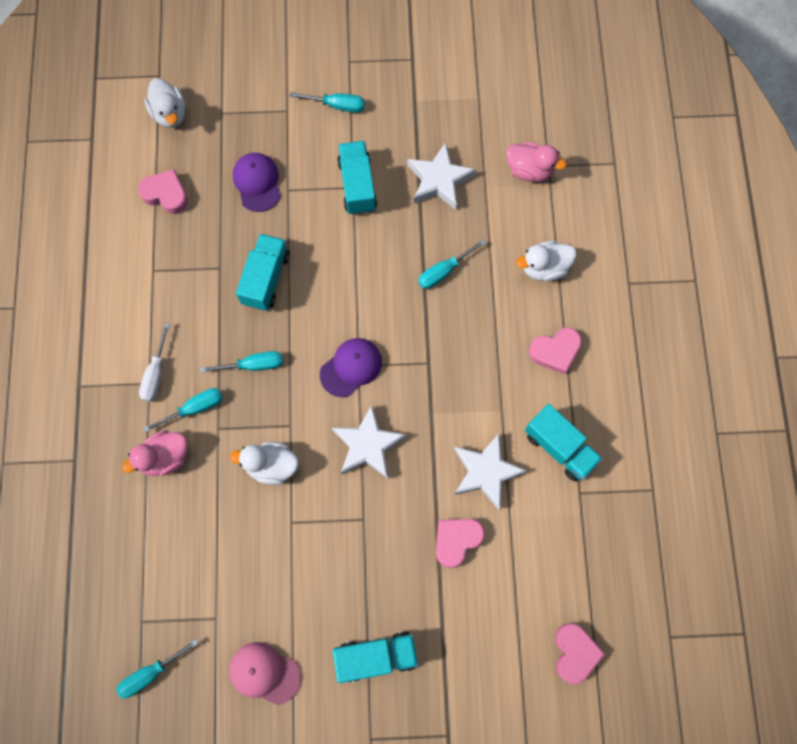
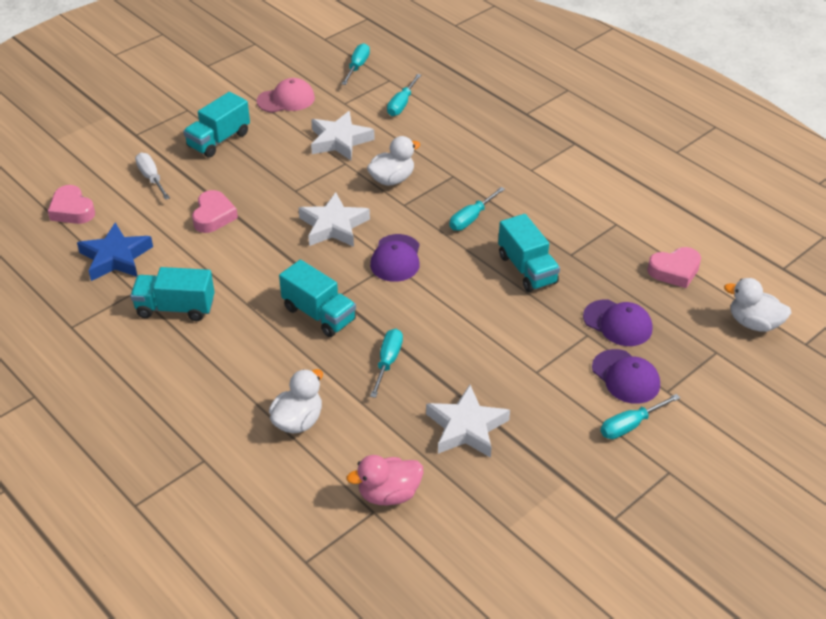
camera: 140 degrees right, 30 degrees down
(156, 373) = (533, 176): white screwdriver -> white screwdriver (151, 178)
(165, 457) = (470, 145): pink duck -> none
(194, 408) = (482, 175): turquoise screwdriver -> turquoise screwdriver (402, 104)
(300, 139) = (625, 377): none -> purple cap
(357, 185) = (533, 375): turquoise truck -> turquoise truck (319, 314)
(486, 472) = (225, 261): white star -> white star (339, 140)
(555, 351) = (233, 366): pink heart -> none
(572, 550) = (116, 257): none -> blue star

